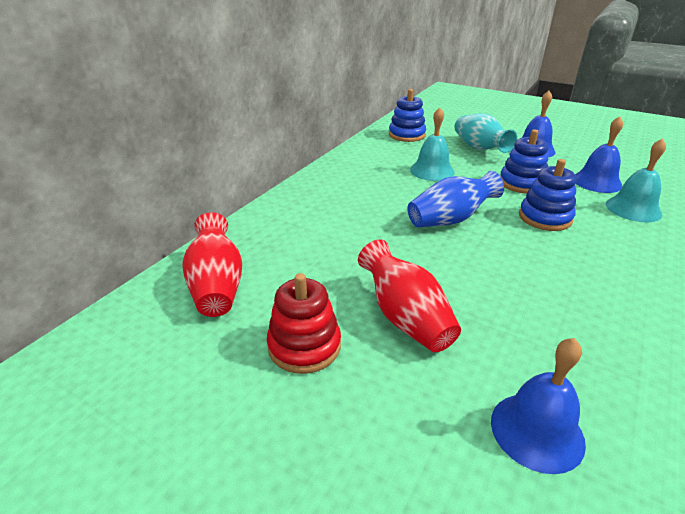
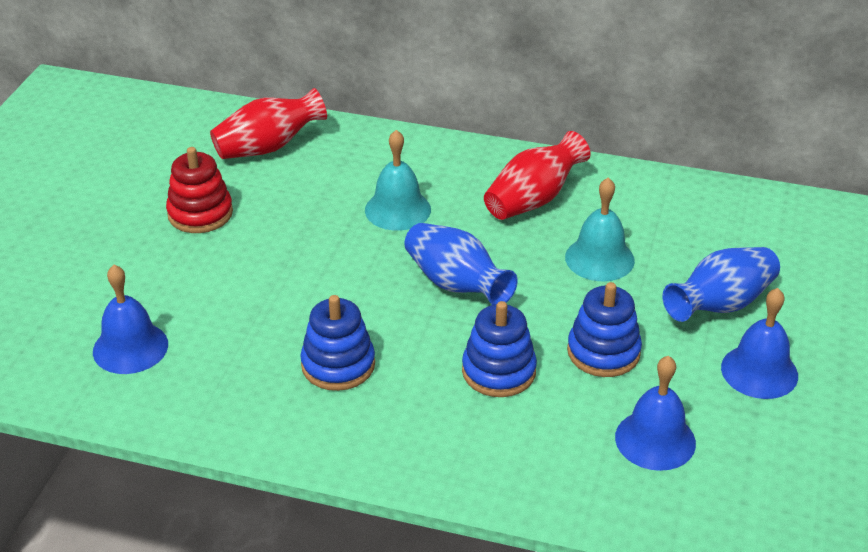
camera: 75 degrees right, 5 degrees up
(405, 318) = (252, 266): red vase -> red vase (533, 199)
(407, 135) = (730, 221): blue stacking toy -> blue stacking toy (338, 365)
(479, 149) = (720, 305): turquoise vase -> blue vase
(633, 209) = (570, 470): turquoise bell -> turquoise bell (397, 209)

